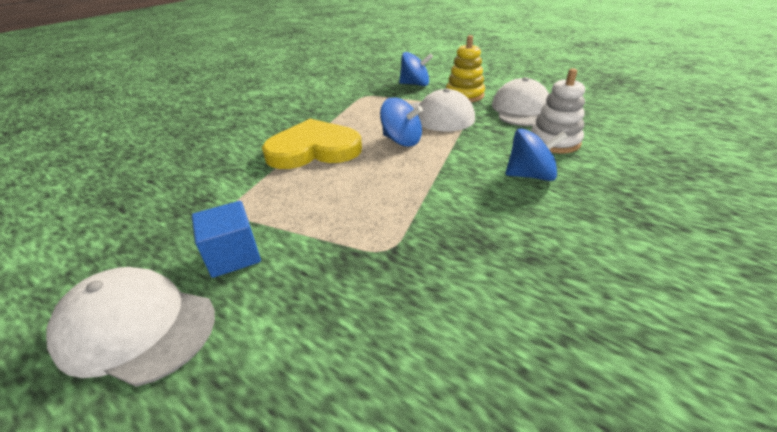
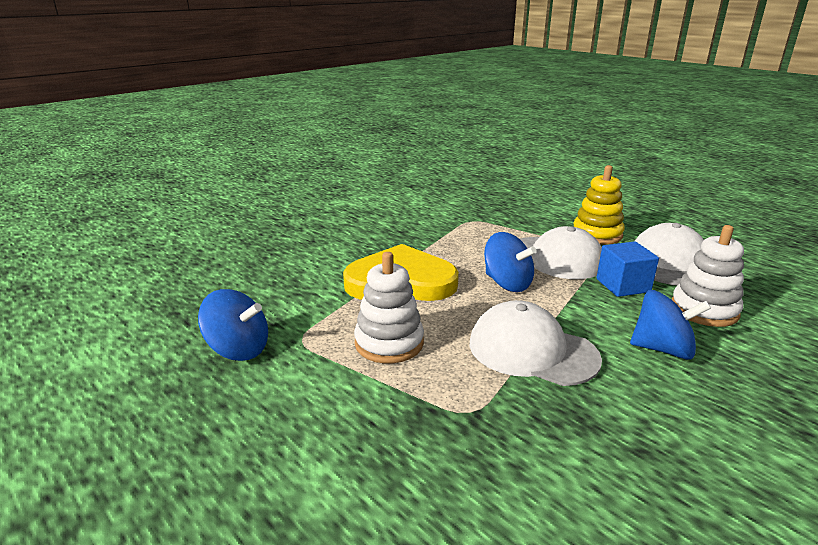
camera: 10 degrees right, 10 degrees down
(136, 328) = (196, 450): white cap -> white cap (532, 350)
(233, 255) = (299, 391): blue cube -> blue cube (623, 285)
(310, 202) = (389, 343): none -> white stacking toy
(415, 84) = (536, 213): blue spinning top -> blue spinning top (238, 349)

